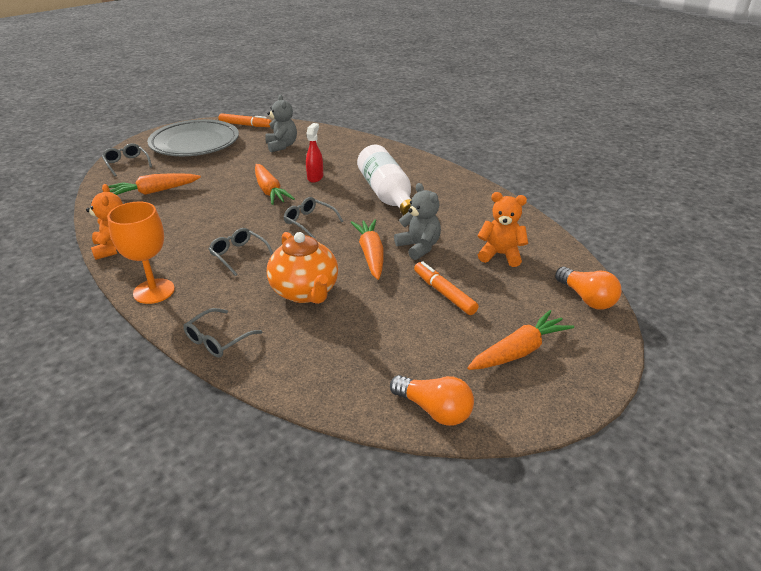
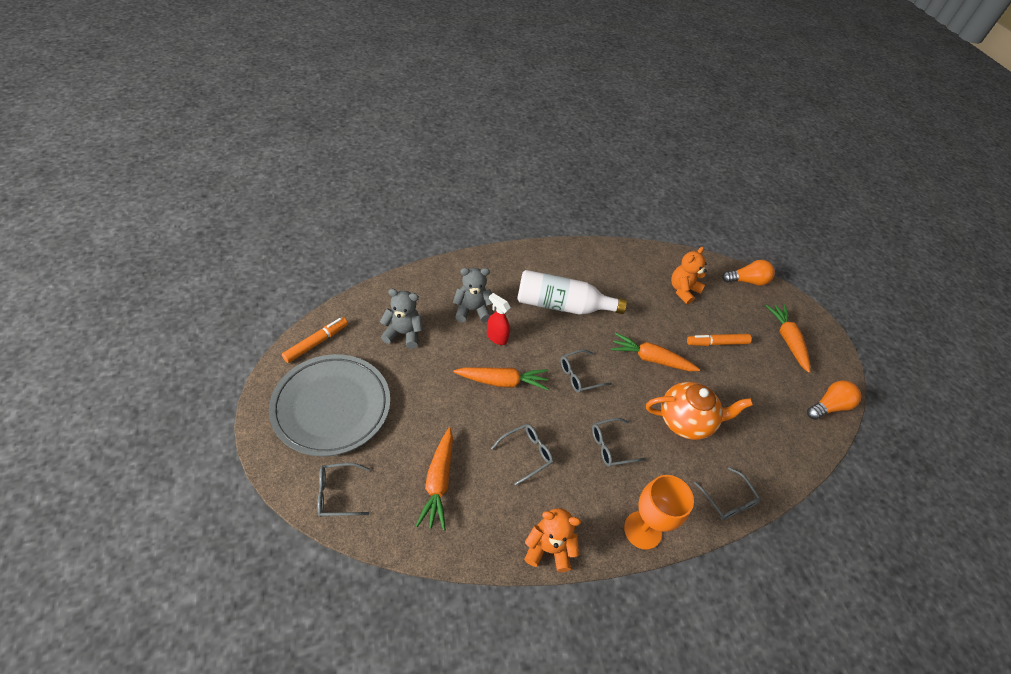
camera: 70 degrees left, 15 degrees up
(202, 218) = (526, 454): none -> grey glasses
(419, 247) = (653, 327): grey teddy bear -> grey teddy bear (472, 310)

